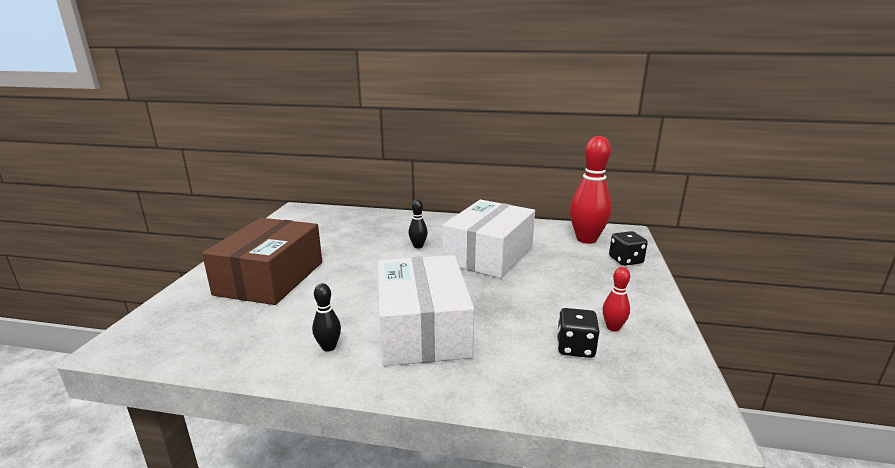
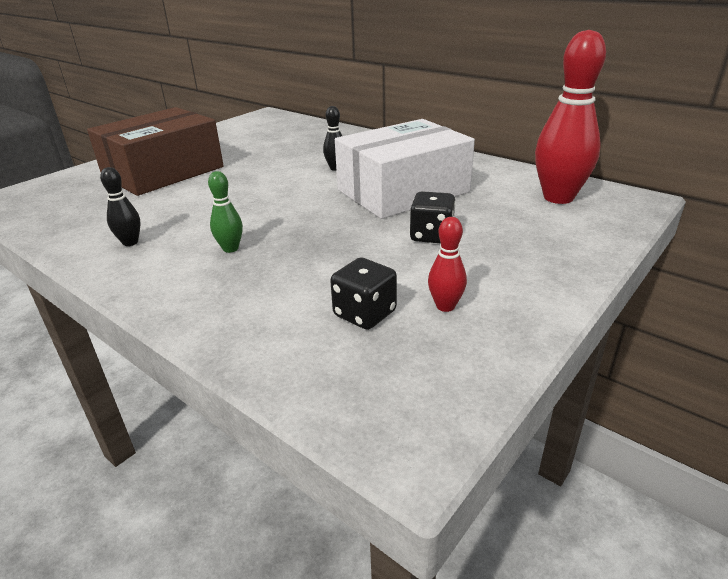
camera: 30 degrees right, 10 degrees up
(422, 329) = (230, 248): white box -> green bowling pin
(625, 260) = (581, 233): black dice -> black dice (431, 236)

